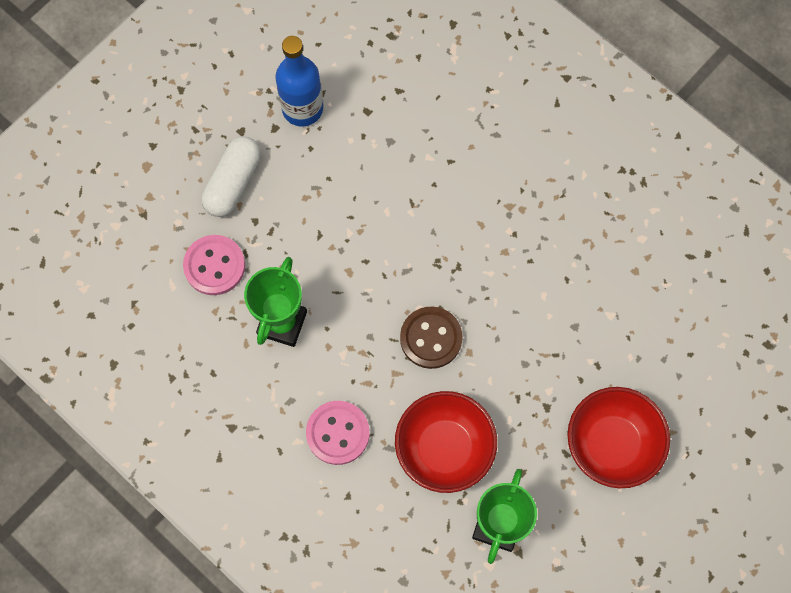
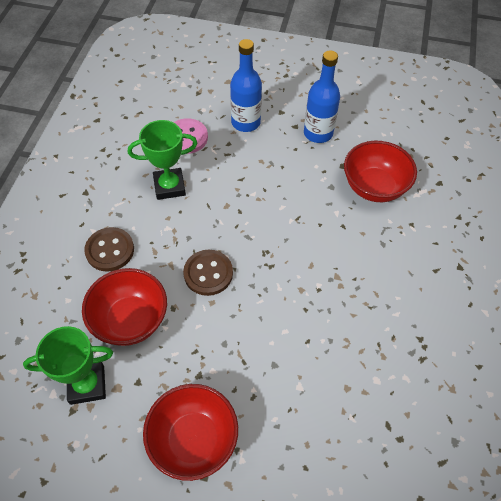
camera: 60 degrees right, 15 degrees down
(233, 182) = (245, 122): white capsule -> blue bottle
(338, 433) = (110, 250): pink button -> brown button
(418, 96) = (374, 187): none -> red bowl

